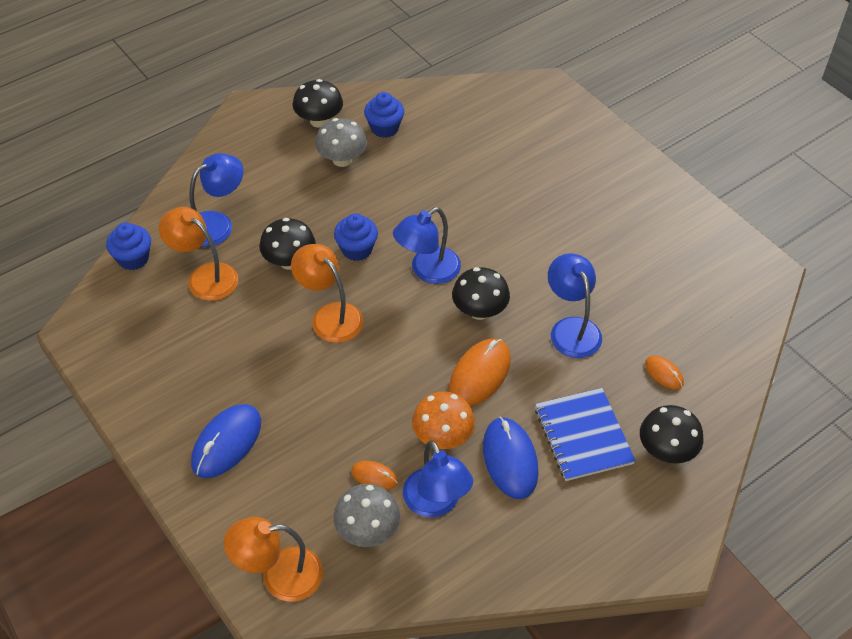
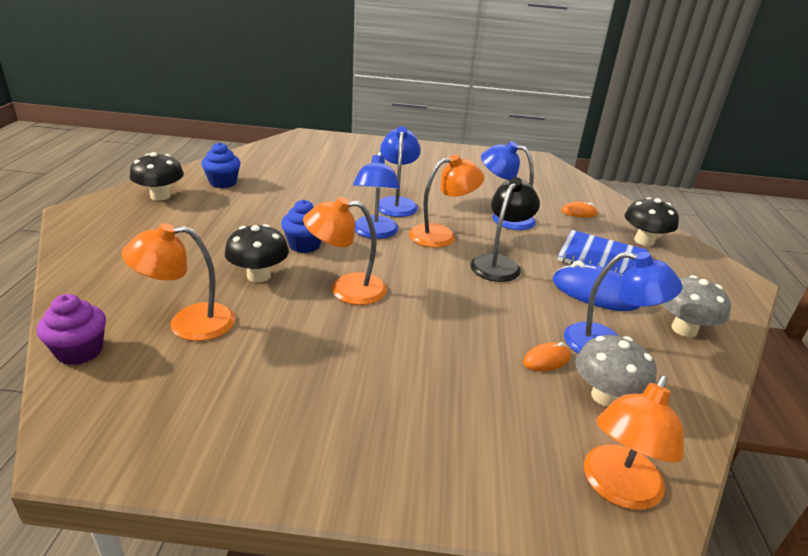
camera: 50 degrees left, 20 degrees down
(133, 258) = (80, 351): blue cupcake -> purple cupcake
(217, 224) = (149, 285): blue lamp -> blue lamp (396, 203)
(227, 443) = (402, 425): blue mouse -> none
(342, 159) = (213, 207): grey mushroom -> grey mushroom (684, 329)
(443, 437) = (541, 307): orange mushroom -> none
(479, 311) = (441, 235): black mushroom -> orange lamp
(479, 374) = (499, 263): orange mouse -> black lamp

